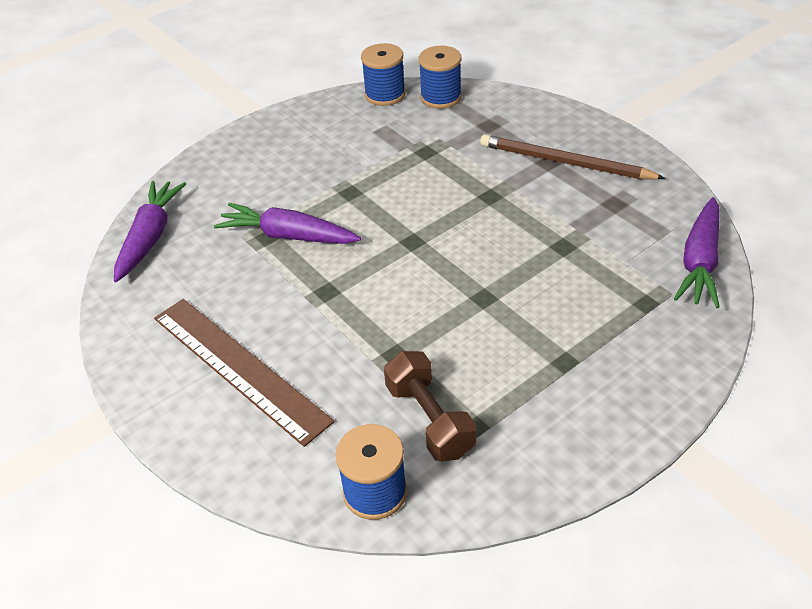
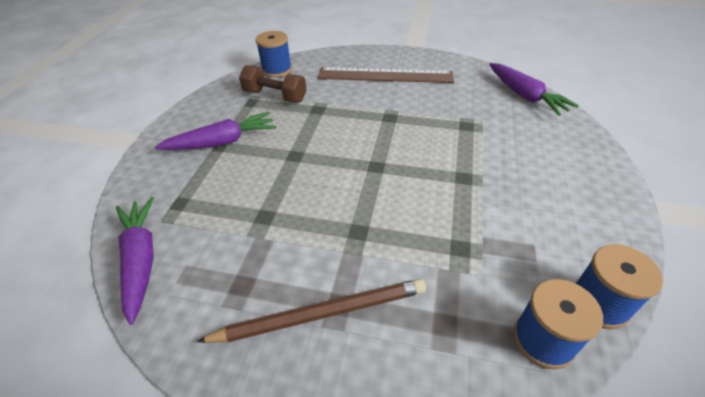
camera: 140 degrees right, 0 degrees up
(288, 236) = (455, 132): purple carrot -> purple carrot (222, 142)

